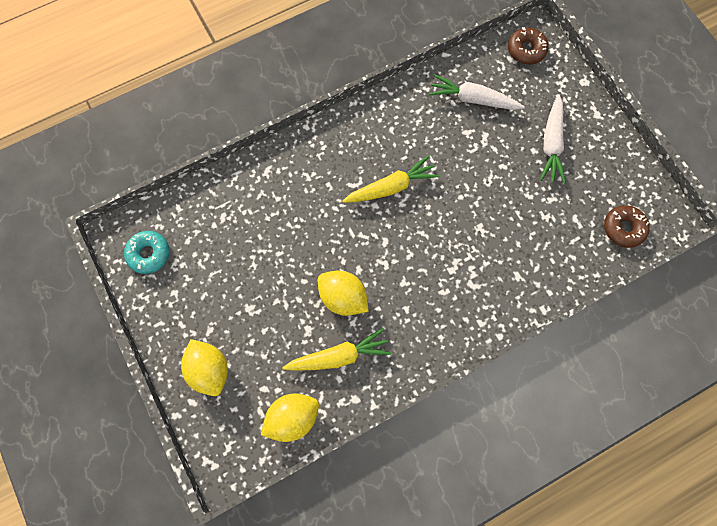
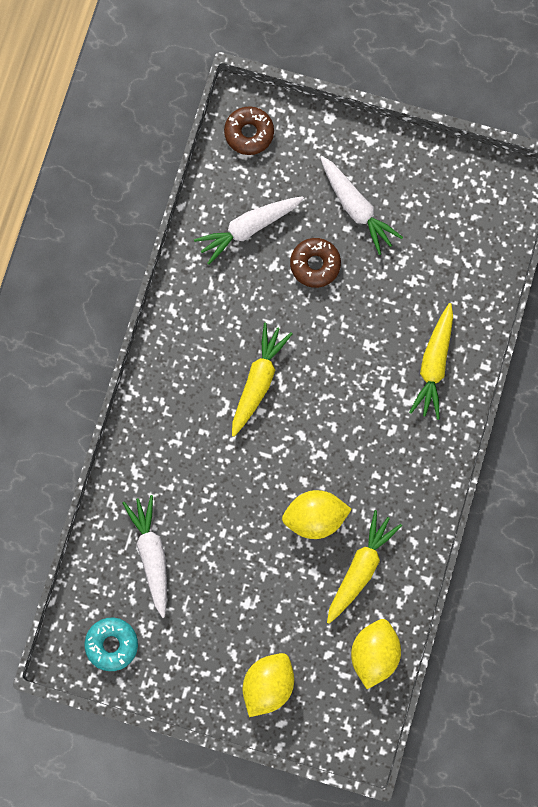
camera: 45 degrees left, 5 degrees up
(209, 370) = (268, 684): yellow lemon -> yellow lemon turned 75 degrees counterclockwise
(225, 226) = (151, 555): none -> white carrot
(511, 277) = (434, 364): none -> yellow carrot
(623, 228) = (485, 230): brown donut -> brown donut (315, 264)

